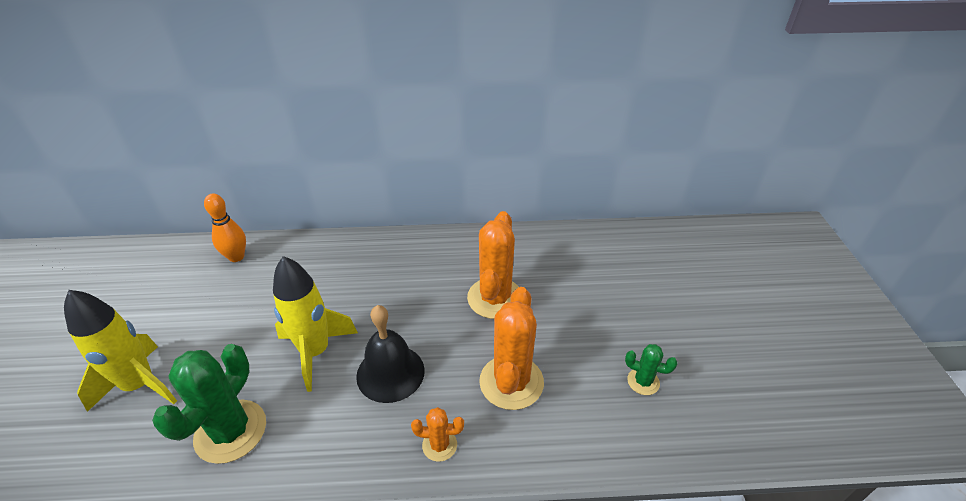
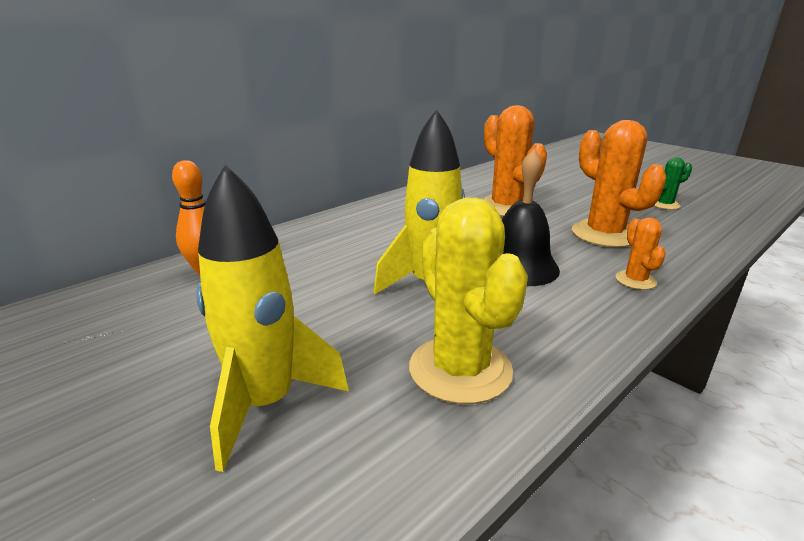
camera: 40 degrees left, 15 degrees down
(231, 431) = (460, 369): green cactus -> yellow cactus
(439, 445) = (635, 280): orange cactus -> orange cactus turned 60 degrees counterclockwise

